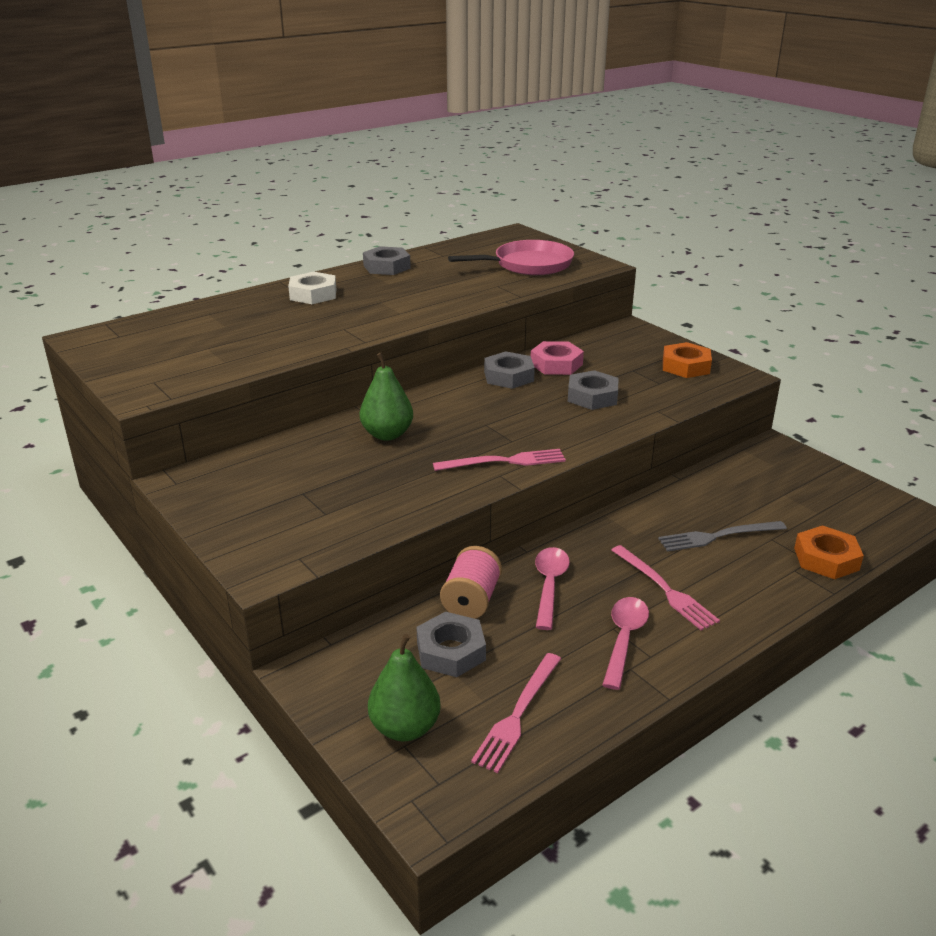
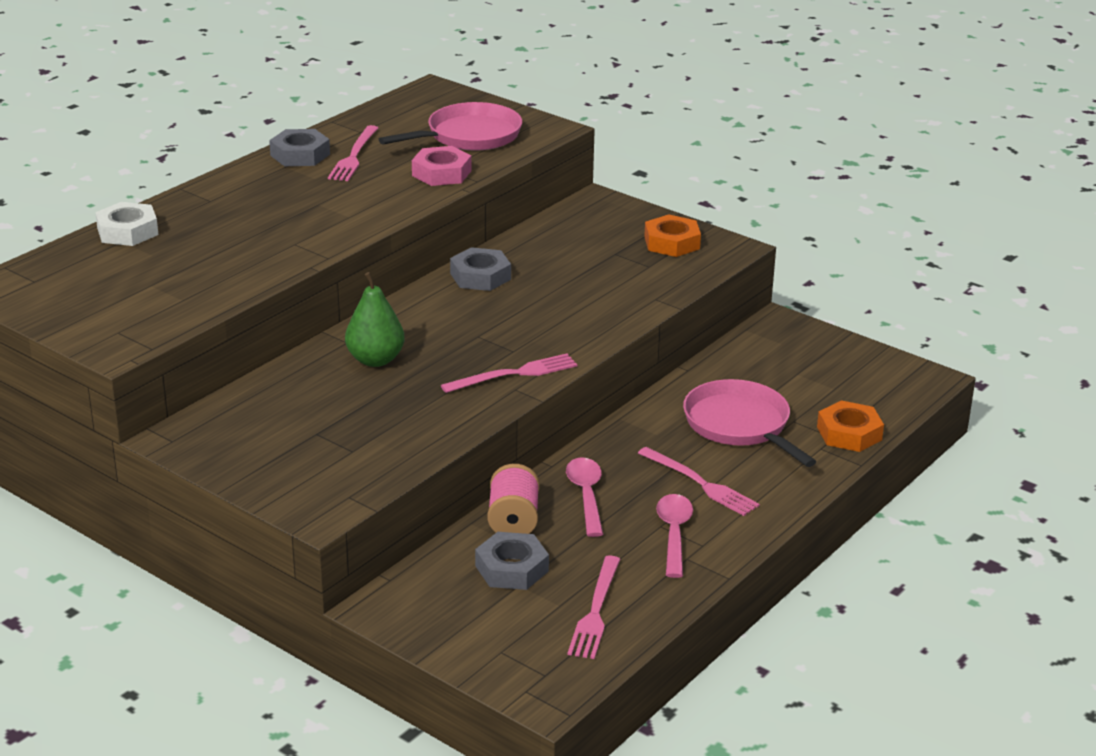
camera: 15 degrees left, 0 degrees up
(313, 294) = (232, 202): white nut -> white nut (127, 231)
(405, 728) = (495, 638): green pear -> none
(428, 271) = (354, 156): none -> pink fork
(556, 364) = (528, 255): pink nut -> pink nut (441, 173)
(592, 396) = (581, 290): grey nut -> none
(718, 536) = (740, 425): grey fork -> pink pan

